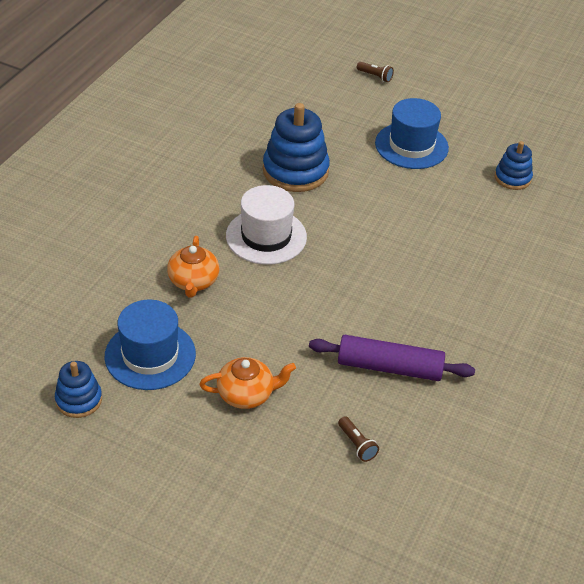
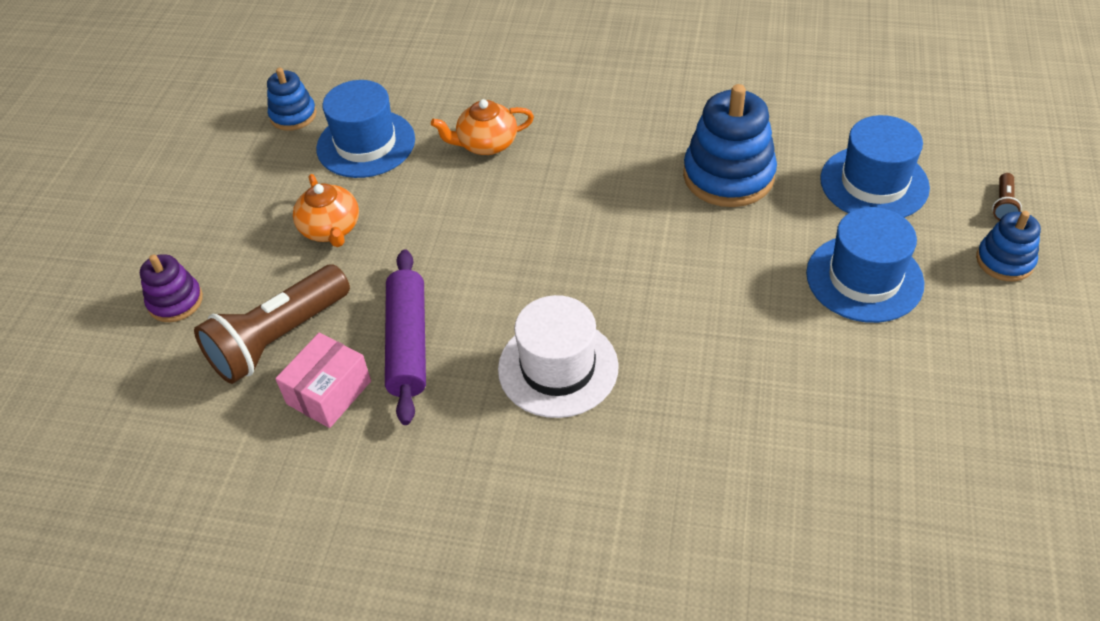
camera: 80 degrees right, 5 degrees up
(266, 236) = (589, 181): white hat -> white hat (558, 368)
(287, 512) = (175, 301): none -> purple stacking toy
(333, 115) = (874, 183): none -> blue hat
(357, 444) = (278, 338): brown flashlight -> brown flashlight, size x2.45
(421, 420) = (329, 392): none -> pink box
(512, 178) = (869, 415): blue stacking toy -> blue stacking toy (1004, 261)

